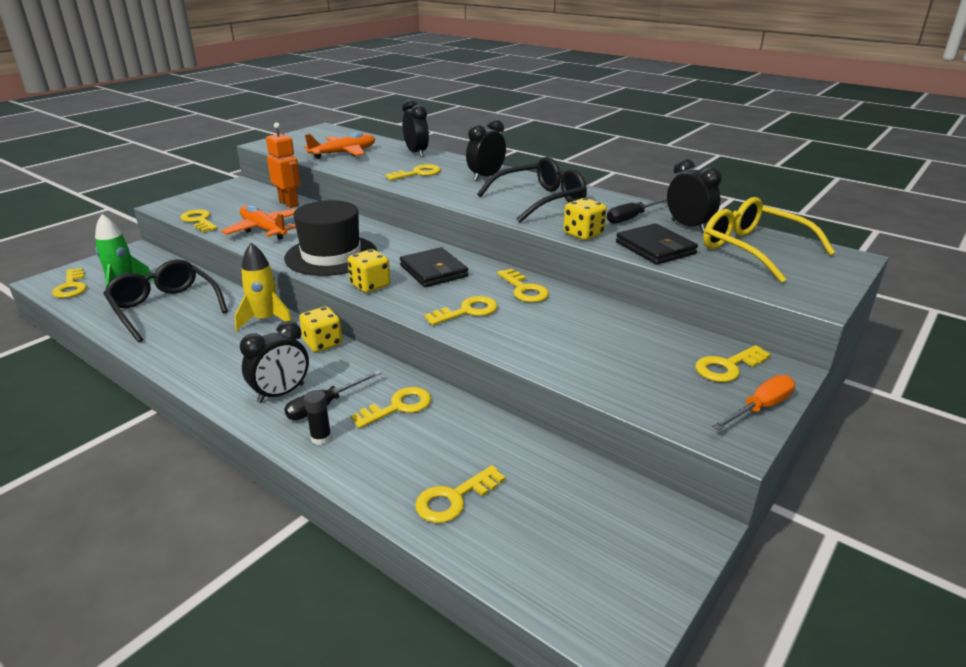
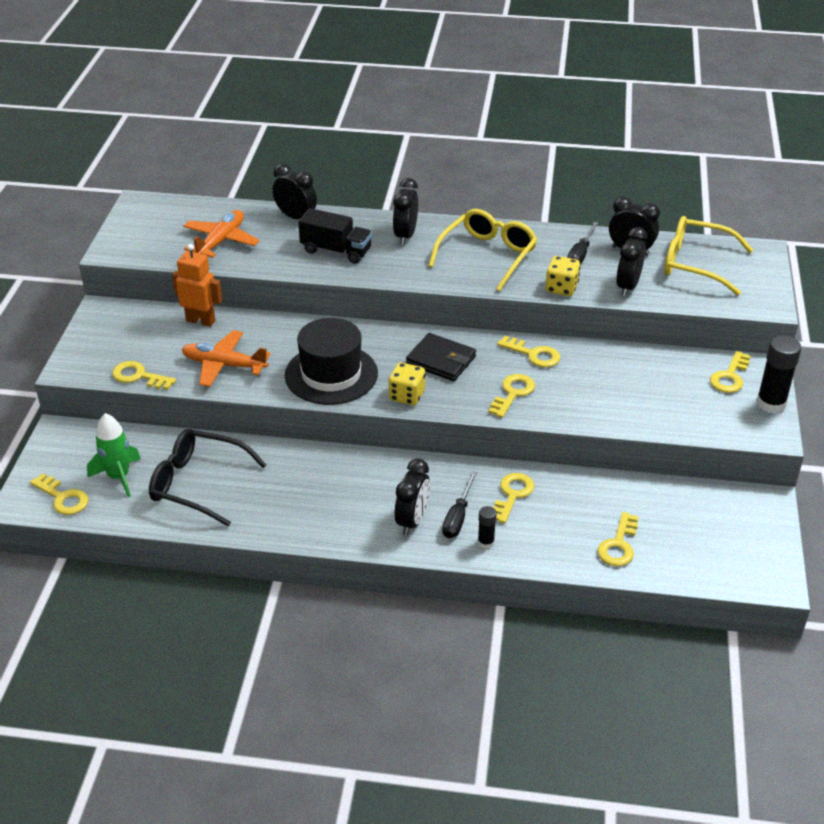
camera: 30 degrees left, 10 degrees up
(265, 320) = (310, 460): yellow rocket -> none
(323, 343) = (389, 463): yellow dice -> none
(418, 173) = (336, 251): yellow key -> black truck
(540, 201) = (487, 256): black glasses -> yellow glasses
(655, 248) = (627, 286): black wallet -> black clock
(760, 408) = (771, 403): orange screwdriver -> black glue stick

